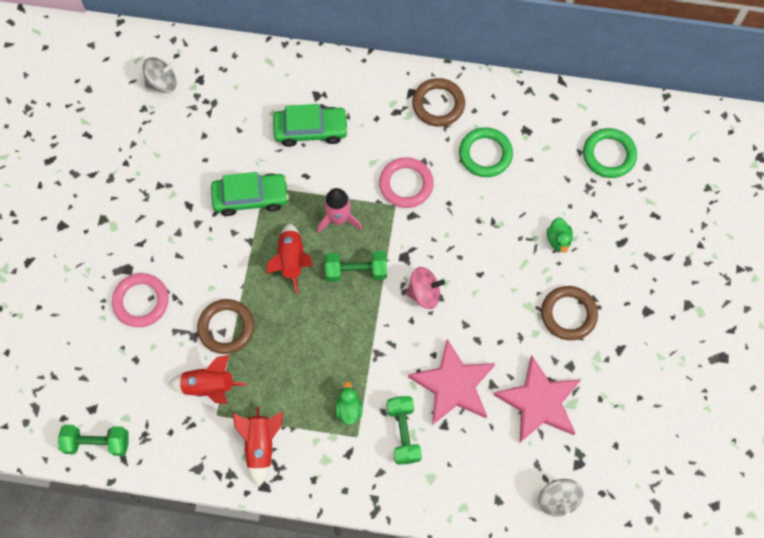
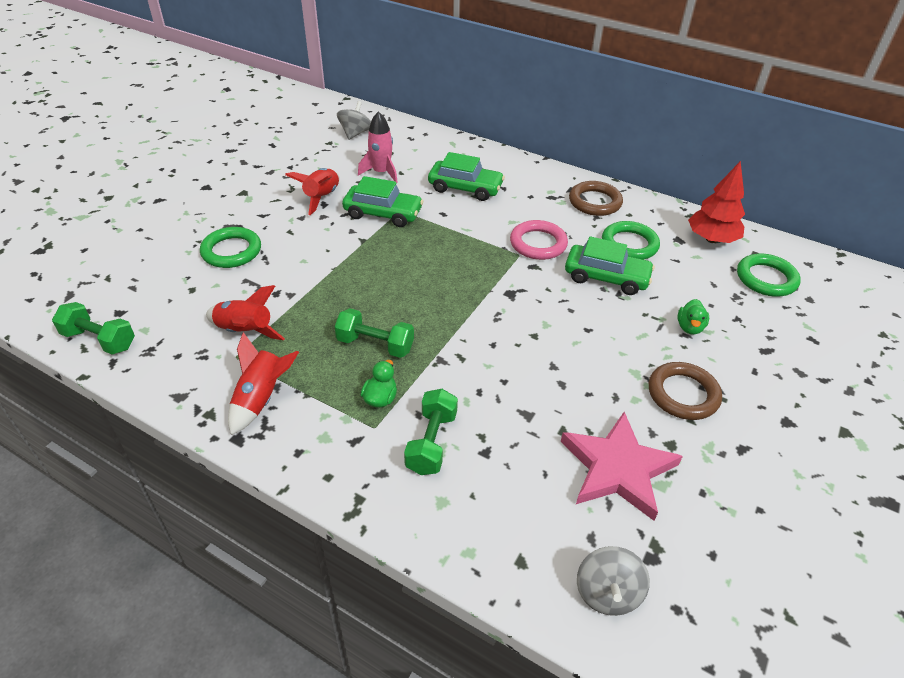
camera: 20 degrees right, 25 degrees down
(141, 301) = (231, 251): pink ring -> green ring
(162, 83) = (355, 133): grey spinning top -> grey spinning top turned 75 degrees counterclockwise
(226, 328) = (296, 292): brown ring -> none
(291, 260) = (393, 264): red rocket -> red rocket (321, 198)
(338, 219) = (458, 249): pink rocket -> pink rocket (381, 172)
(356, 271) = (454, 289): green dumbbell -> green dumbbell (375, 344)
(424, 293) = (518, 326): pink spinning top -> none
(453, 385) = (514, 416): pink star -> none
(477, 205) = (606, 277): none -> green car
(554, 118) = (711, 239): none -> red tree

